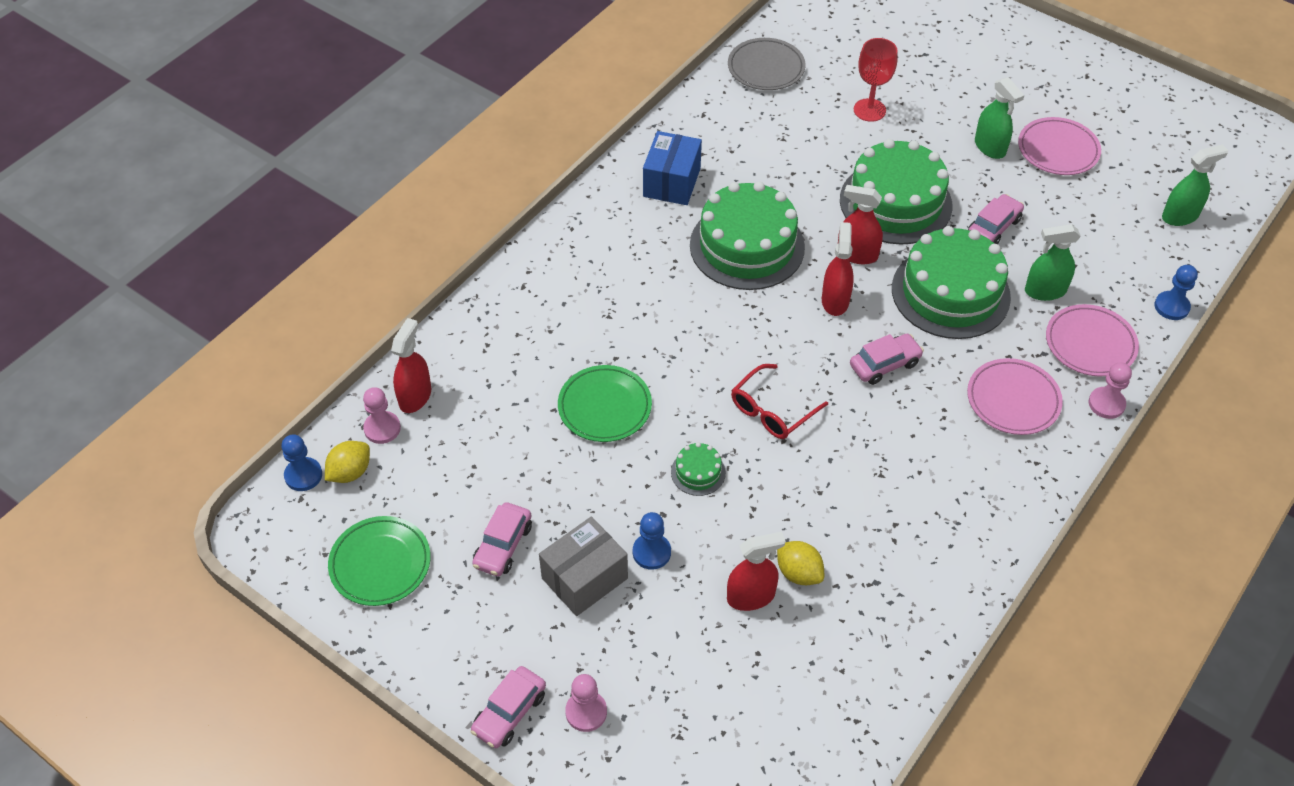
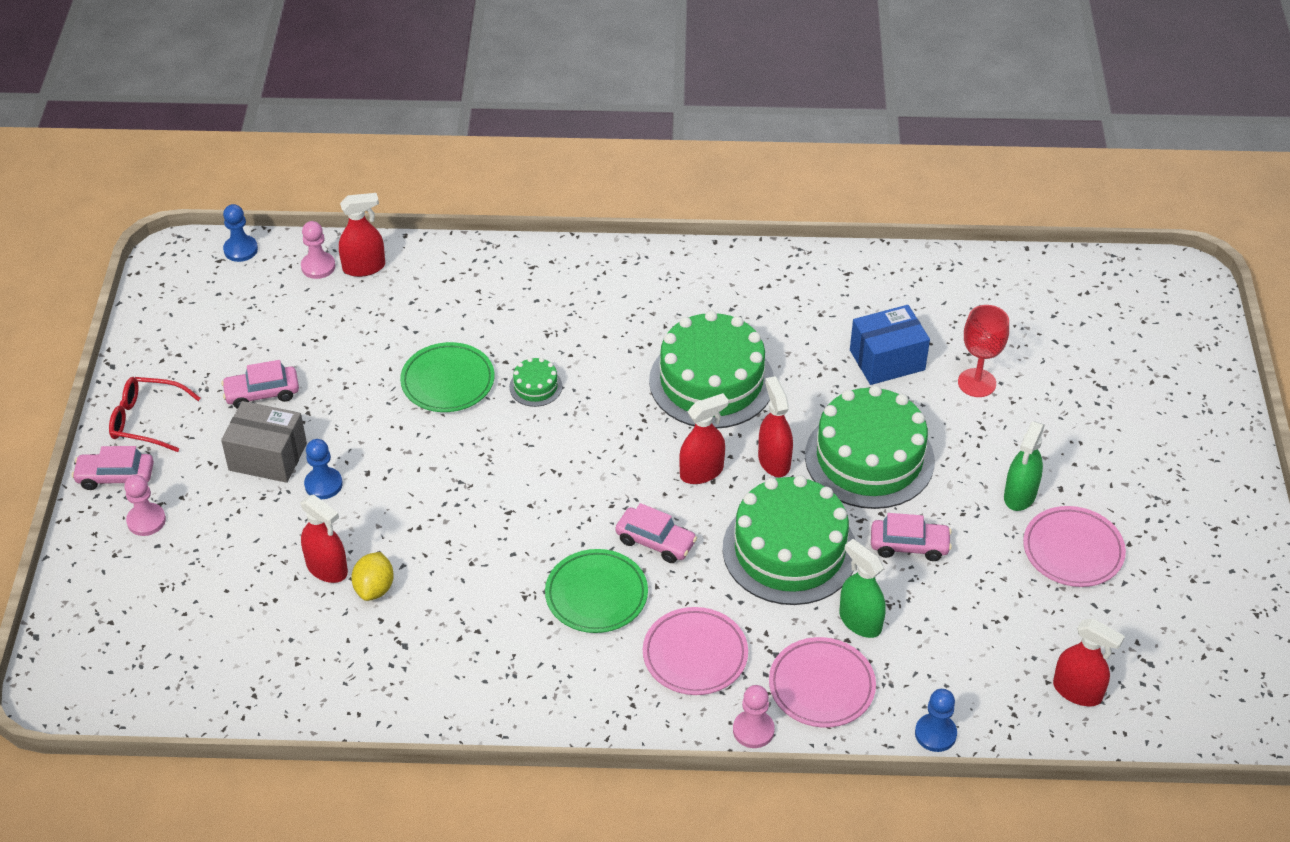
camera: 55 degrees right, 5 degrees down
(350, 472) = (263, 272): yellow lemon -> none
(380, 564) = (194, 335): green plate -> green plate (596, 595)
(672, 182) = (740, 295): blue box -> blue box (887, 360)
(698, 472) = (427, 473): green cake -> green cake (535, 386)
(766, 68) = (955, 284): grey plate -> none
(772, 411) = (534, 489): red glasses -> red glasses (146, 420)
(1180, 216) = (1077, 691): green spray bottle -> red spray bottle

